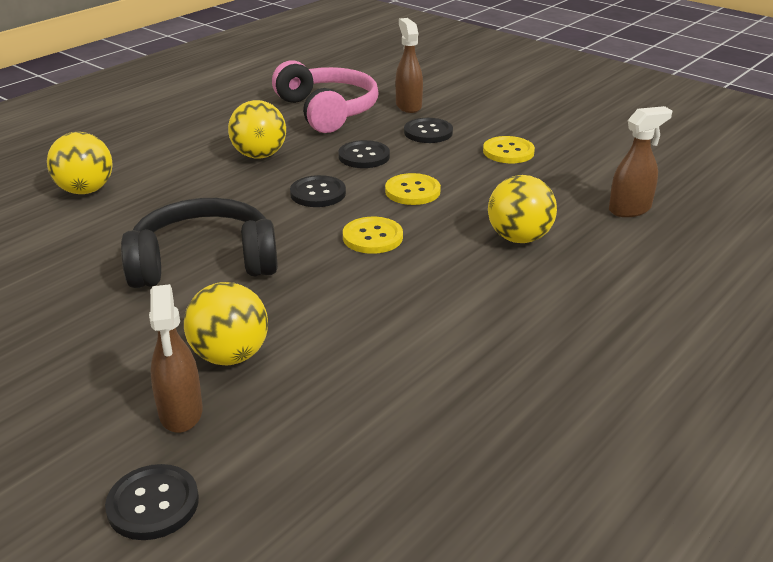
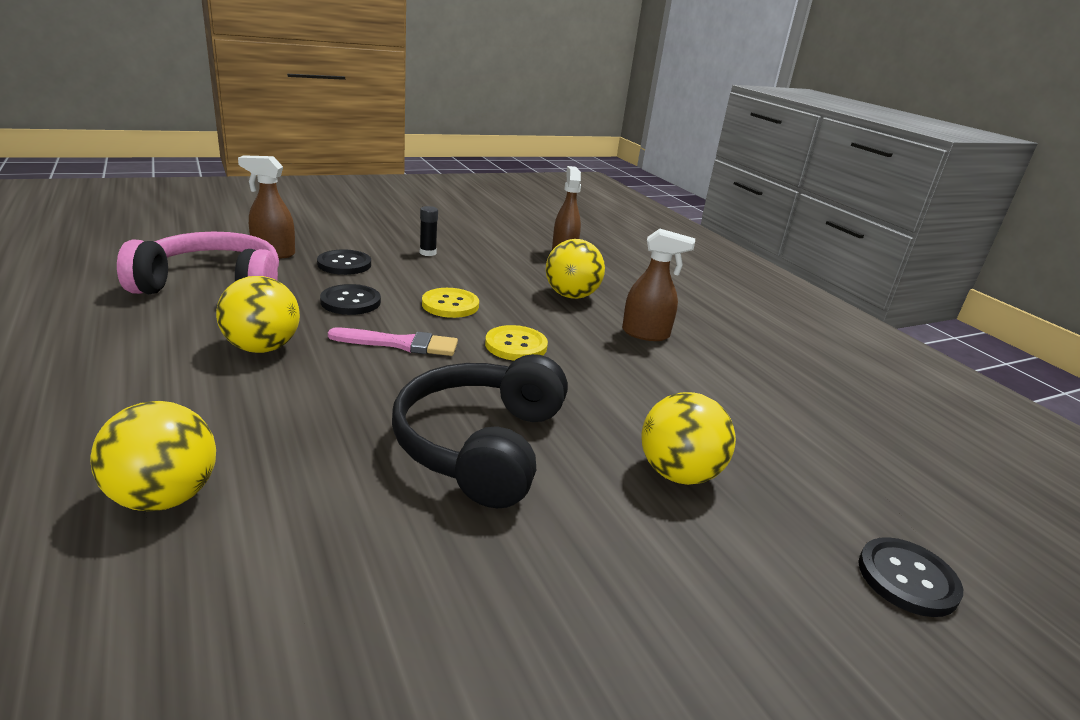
camera: 70 degrees left, 5 degrees down
(181, 413) = (767, 528): brown spray bottle -> brown spray bottle (646, 334)
(318, 193) = (399, 344): black button -> pink brush
(508, 152) = (428, 253): yellow button -> black glue stick

